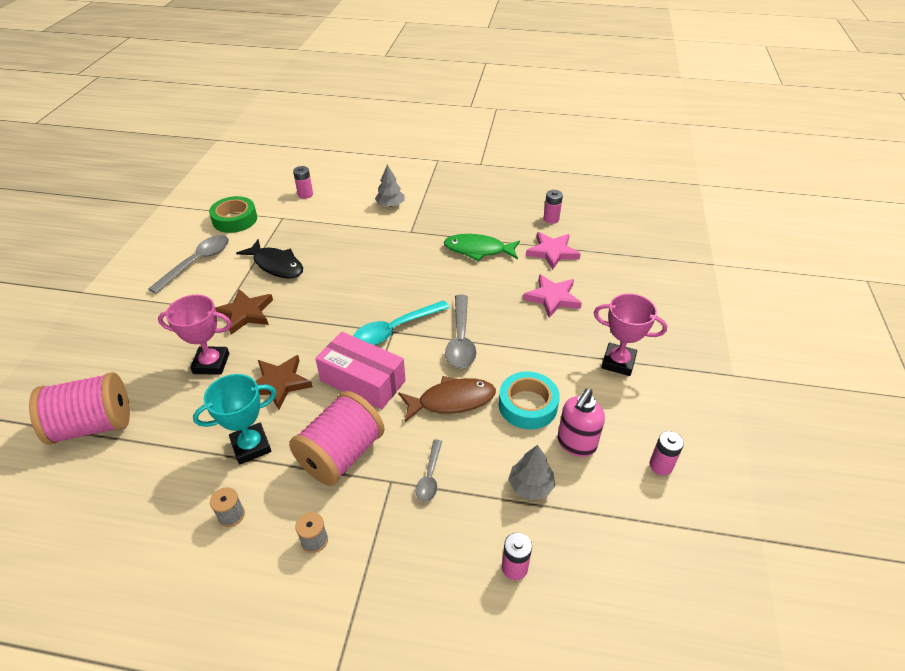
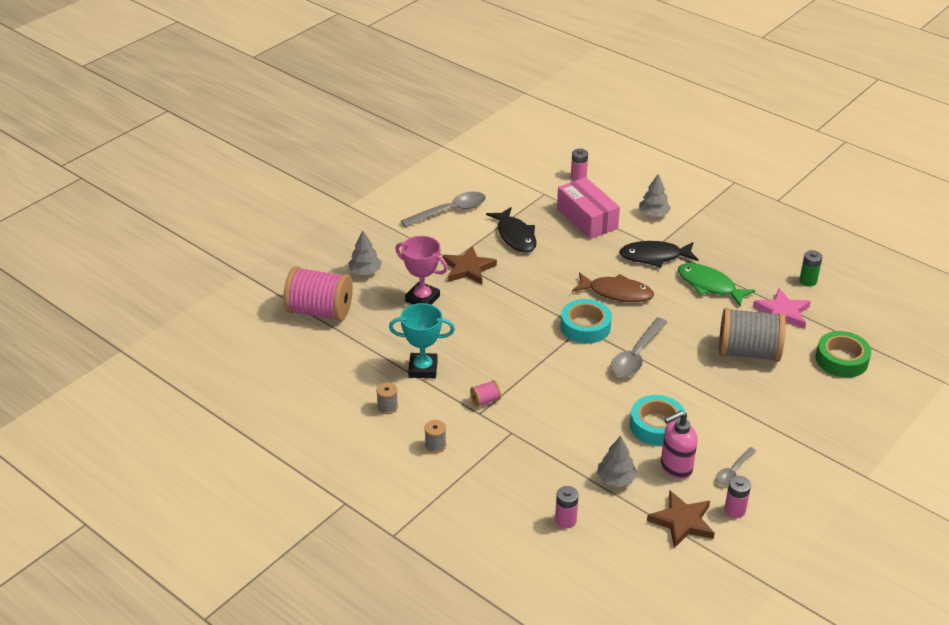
camera: 30 degrees right, 5 degrees down
(131, 357) = (365, 271): none -> grey tree
(235, 219) = (501, 181): green tape -> green tape (841, 359)
(279, 383) = (466, 333): brown star -> brown star (682, 522)
(341, 454) = (485, 400): pink spool -> pink spool, size x0.41
(362, 381) = (533, 356): pink box -> pink box (587, 218)
(395, 329) = (585, 326): turquoise spoon -> turquoise tape
(415, 241) = (654, 256): none -> black fish
(430, 476) = (542, 441): grey spoon -> grey spoon (733, 471)
(452, 401) = (596, 398): brown fish -> brown fish (616, 293)
(551, 219) = (808, 281): pink battery -> green battery
(552, 298) = (748, 352): pink star -> grey spool
(618, 362) = (765, 426): pink trophy -> none

